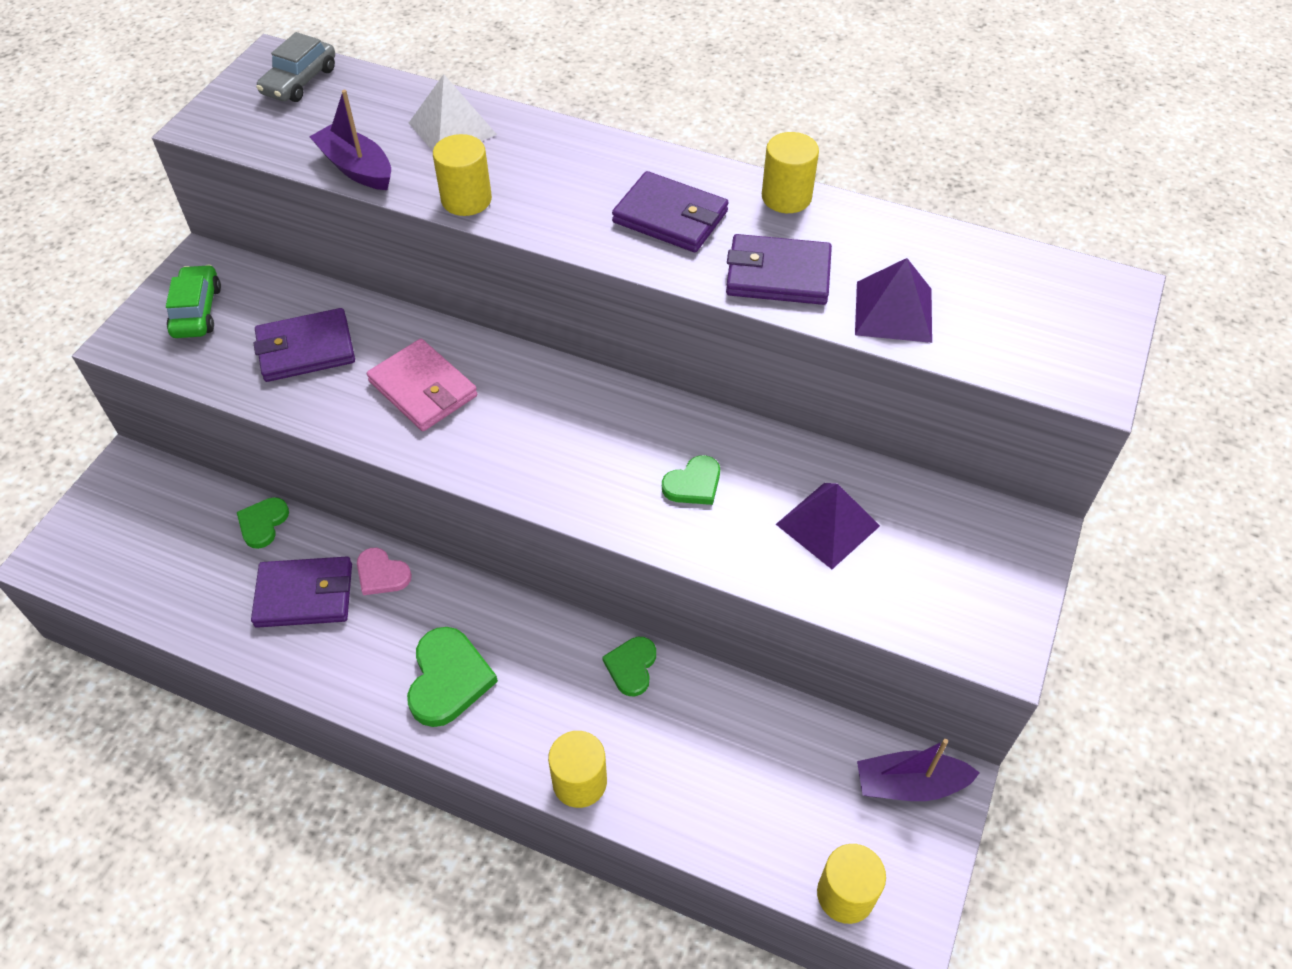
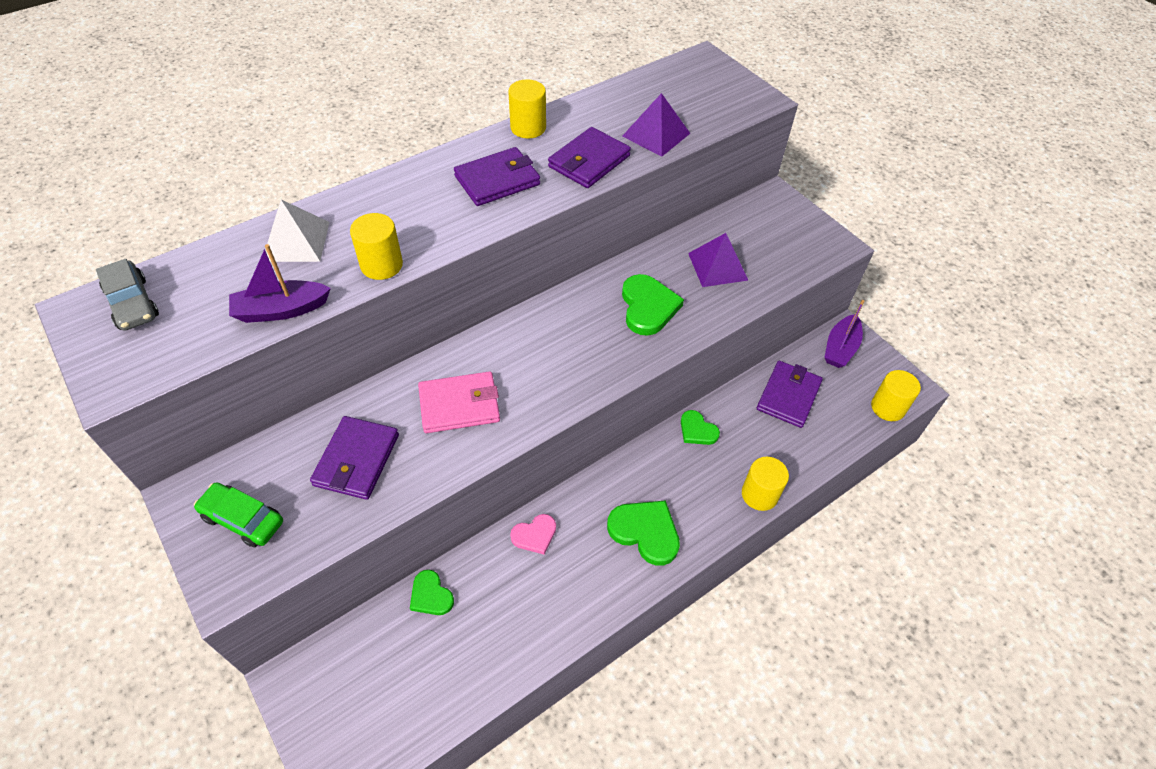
camera: 60 degrees left, 0 degrees up
(305, 595) = (518, 592): purple wallet -> purple wallet (788, 396)
(693, 484) = (648, 307): green heart -> green heart, size x1.63

